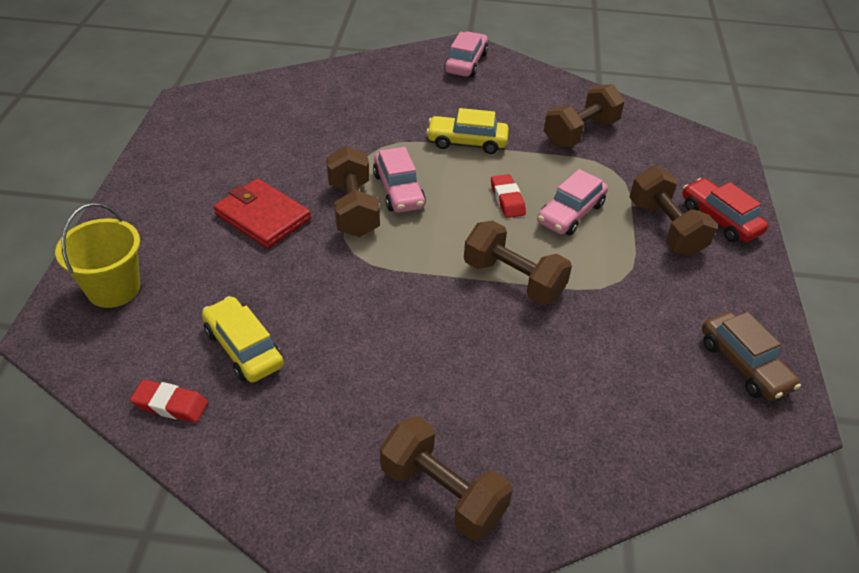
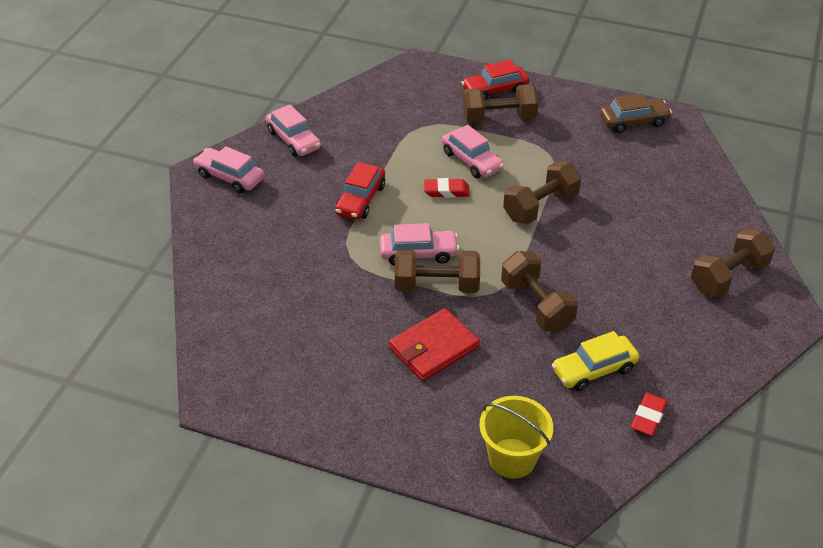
camera: 75 degrees left, 0 degrees up
(467, 142) = (360, 199): yellow car -> red car
(538, 89) = (293, 140): none -> pink car
(580, 133) = (368, 131): brown dumbbell -> brown dumbbell (536, 305)

